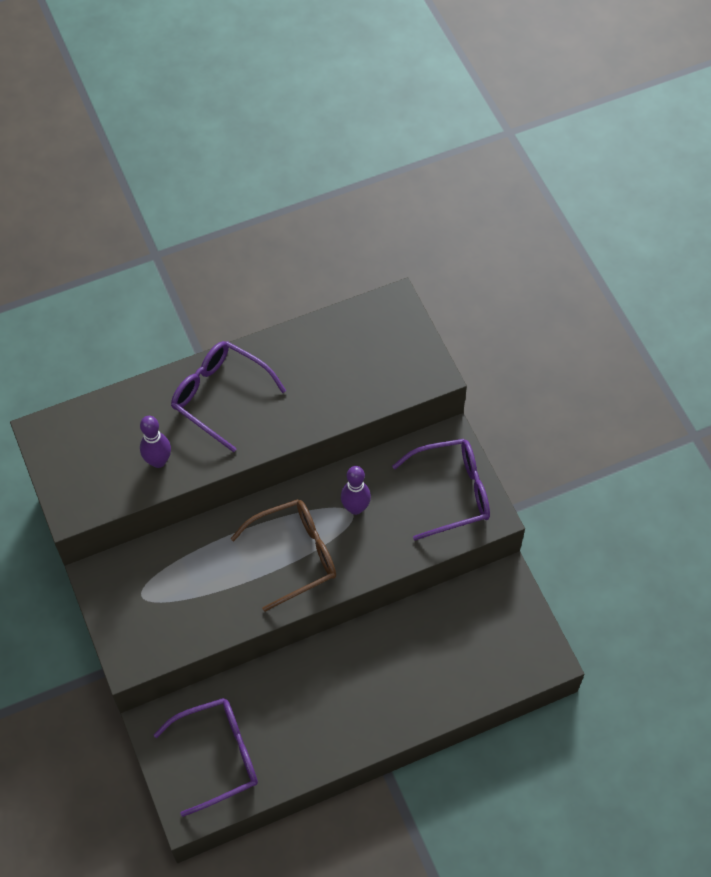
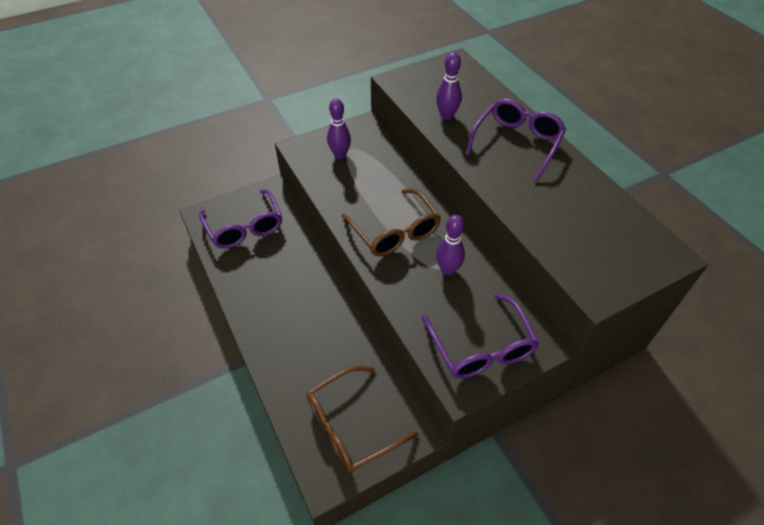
camera: 85 degrees right, 10 degrees down
(152, 609) = (340, 155): none -> purple bowling pin
(498, 634) = (352, 425): none -> brown glasses

